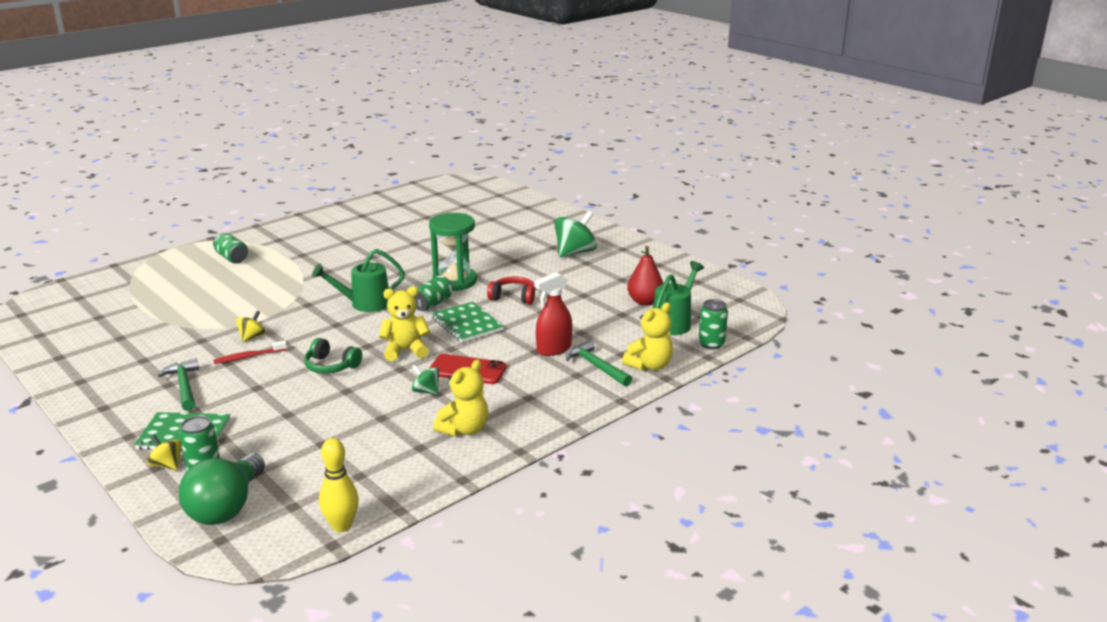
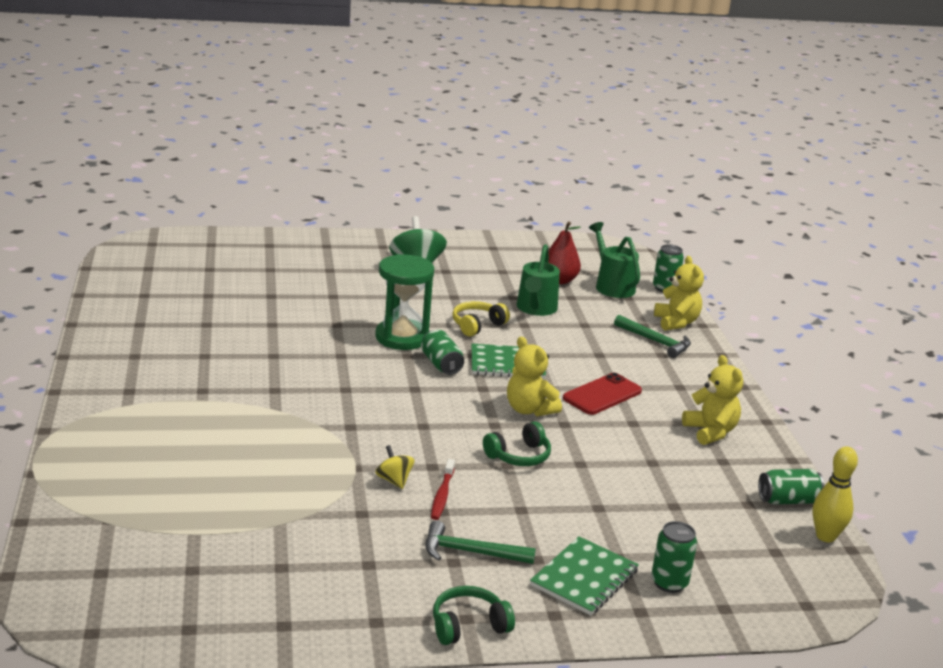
camera: 60 degrees left, 0 degrees up
(94, 410) = (468, 626): none -> green headphones
(167, 465) = (642, 603): yellow spinning top -> none
(226, 507) = (752, 588): green light bulb -> none
(232, 258) = (141, 434): green can -> green can (788, 500)
(364, 304) = (393, 397): green watering can -> green watering can (535, 309)
(405, 351) = (529, 410): yellow teddy bear -> yellow teddy bear turned 60 degrees counterclockwise
(426, 391) = (623, 426): green spinning top -> none
(513, 297) = (477, 325): red headphones -> yellow headphones
(553, 349) = (604, 346): red spray bottle -> none
(596, 366) = (655, 342): green hammer -> green hammer turned 135 degrees counterclockwise

